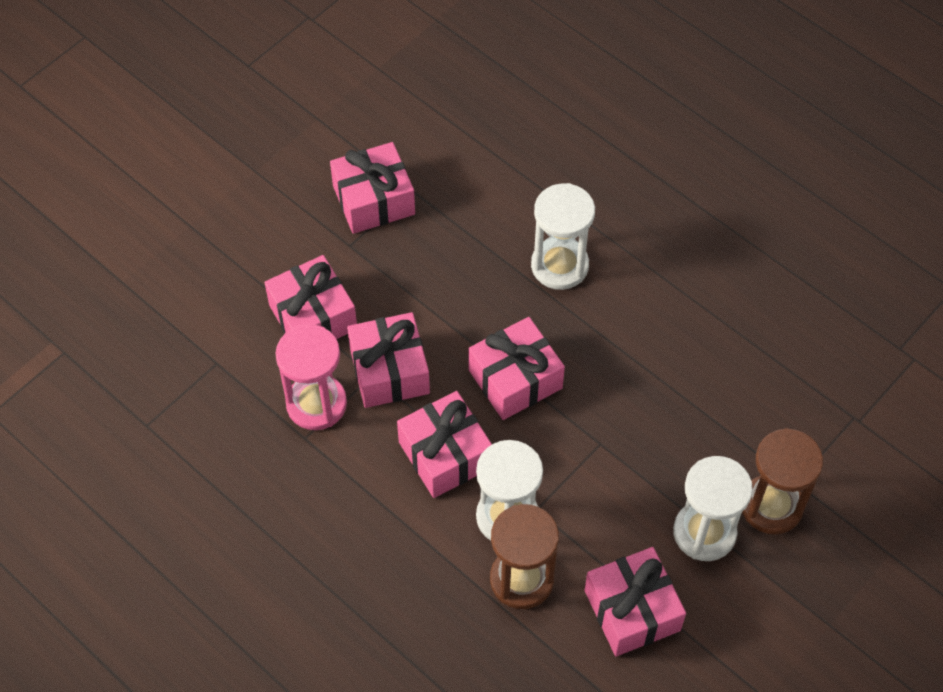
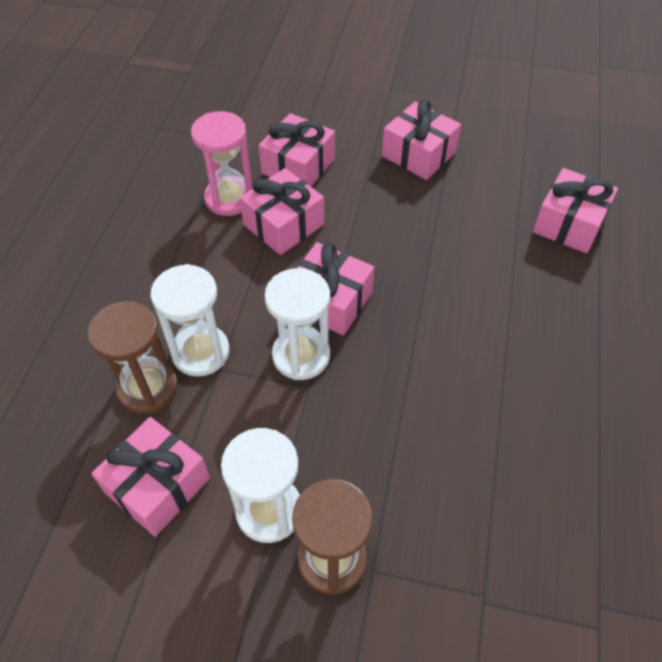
camera: 60 degrees right, 5 degrees down
(445, 454) = (233, 288): pink gift -> pink gift (569, 224)
(559, 266) = (455, 283): white hourglass -> white hourglass (301, 355)

